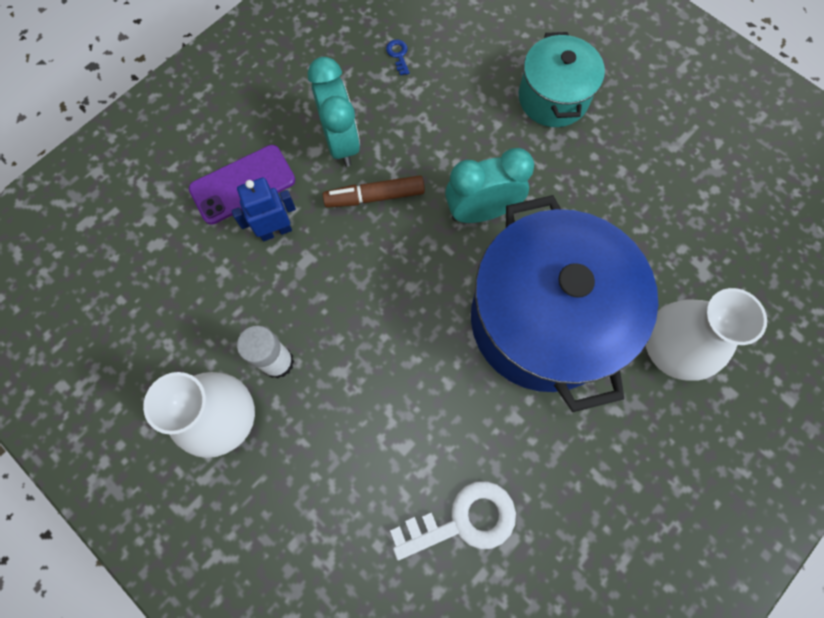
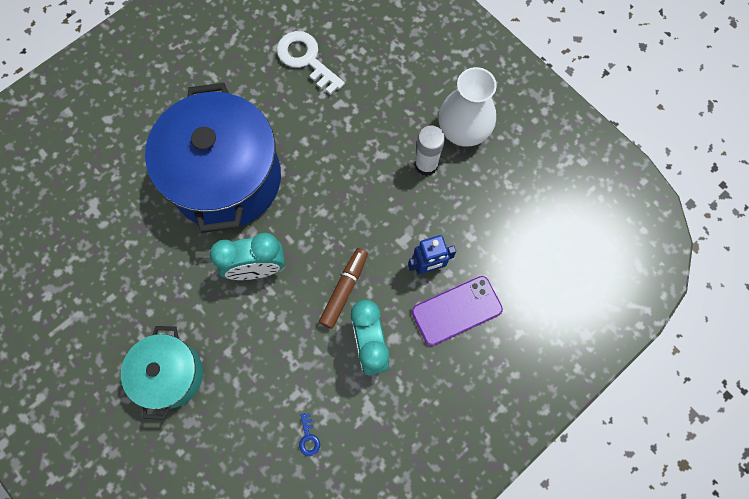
camera: 175 degrees left, 0 degrees up
(375, 197) = (344, 290): brown marker -> brown marker turned 60 degrees counterclockwise
(463, 520) = (306, 59): white key -> white key turned 60 degrees clockwise
(670, 349) = (139, 151): white vase -> none

